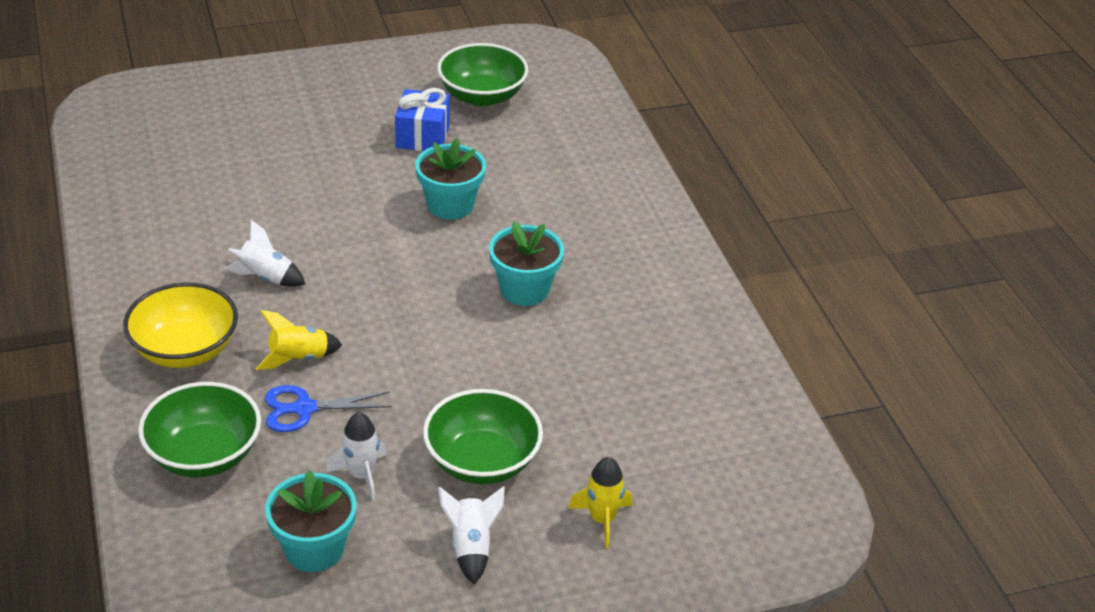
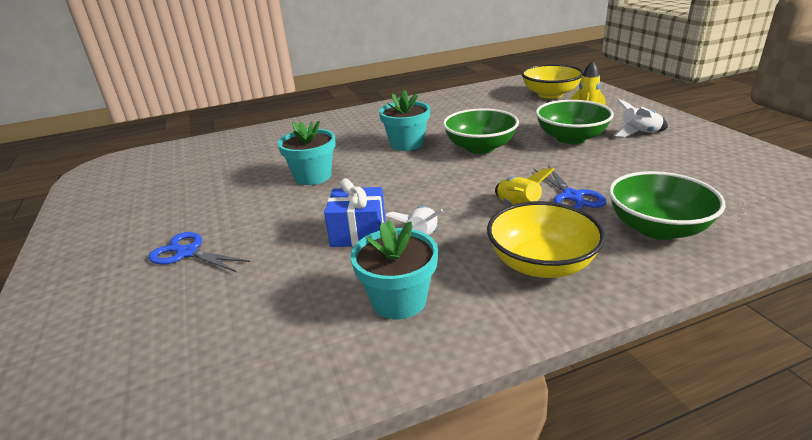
camera: 90 degrees left, 10 degrees down
(314, 133) = (188, 253): none -> blue scissors
(314, 549) = (695, 173): turquoise flower pot -> turquoise flower pot (399, 300)
(361, 475) = (616, 168): white rocket -> none
(422, 136) = (214, 198): blue gift -> blue gift (358, 233)
(482, 96) = (163, 182): green bowl -> green bowl (480, 147)
(704, 496) = (550, 94): none -> yellow bowl

